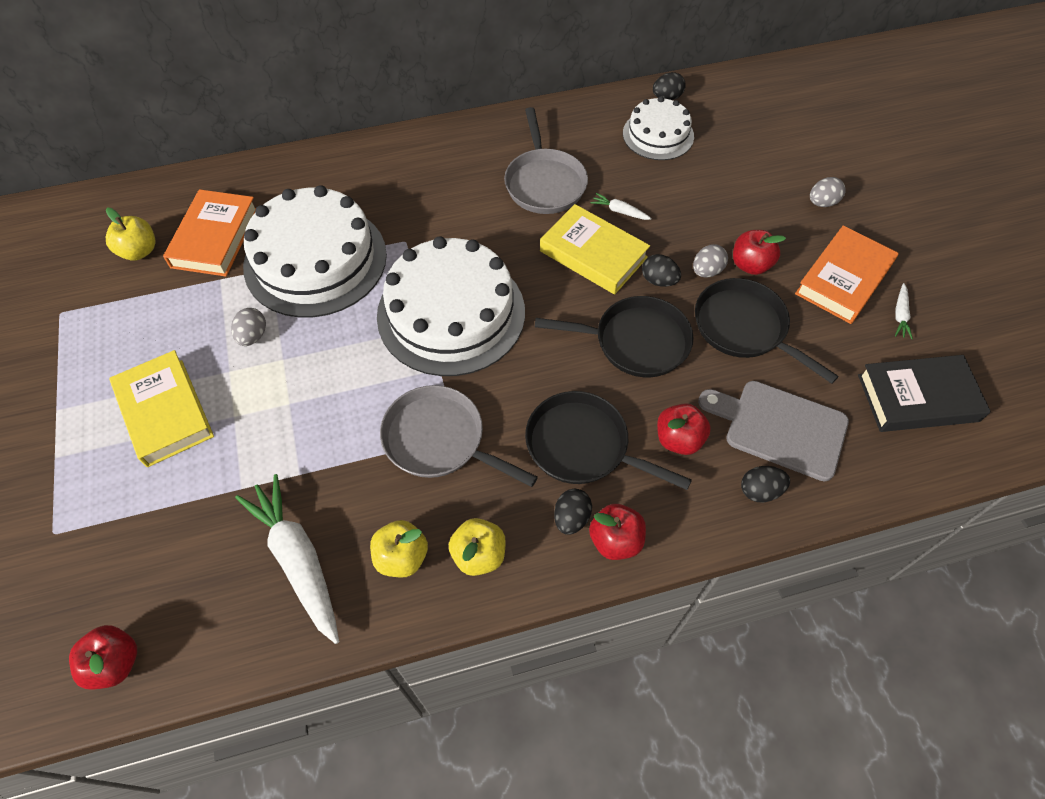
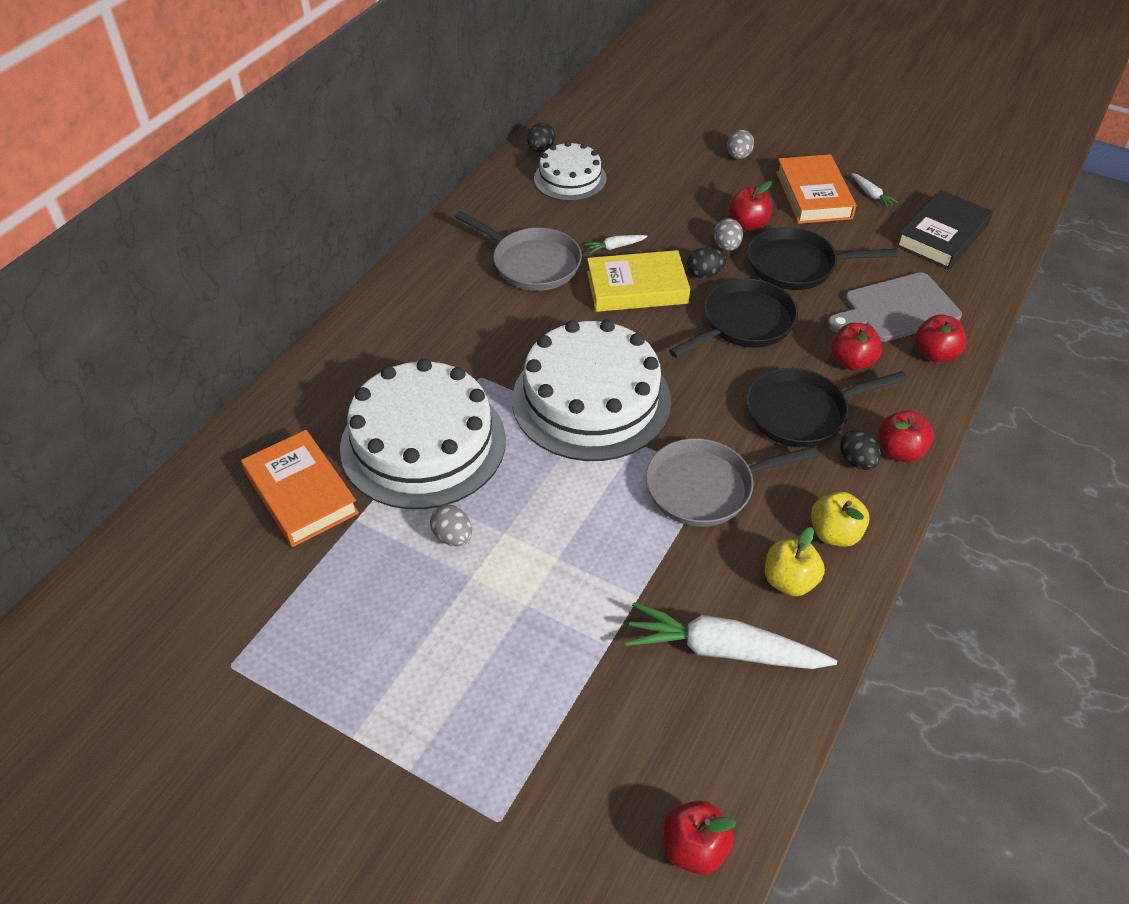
camera: 45 degrees left, 10 degrees down
(139, 251) = (238, 557): yellow apple -> none
(165, 412) = (460, 651): yellow book -> none
(760, 490) = (935, 354): black egg -> red apple

